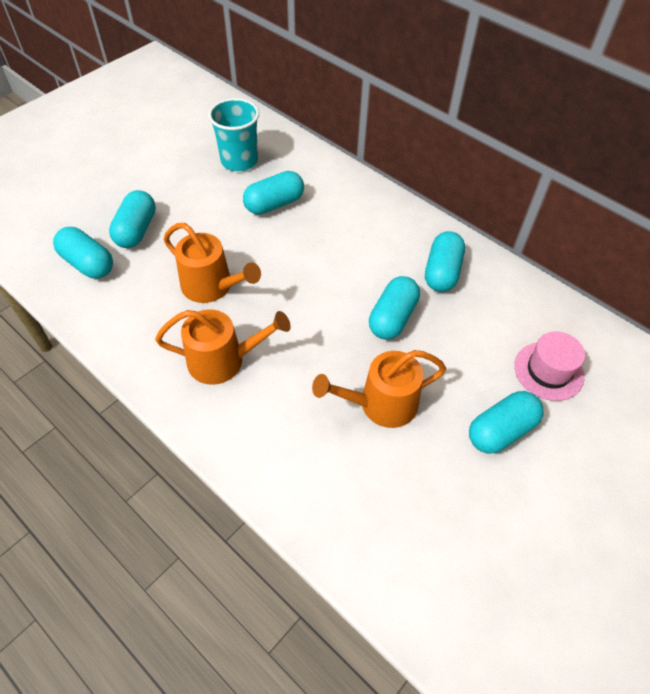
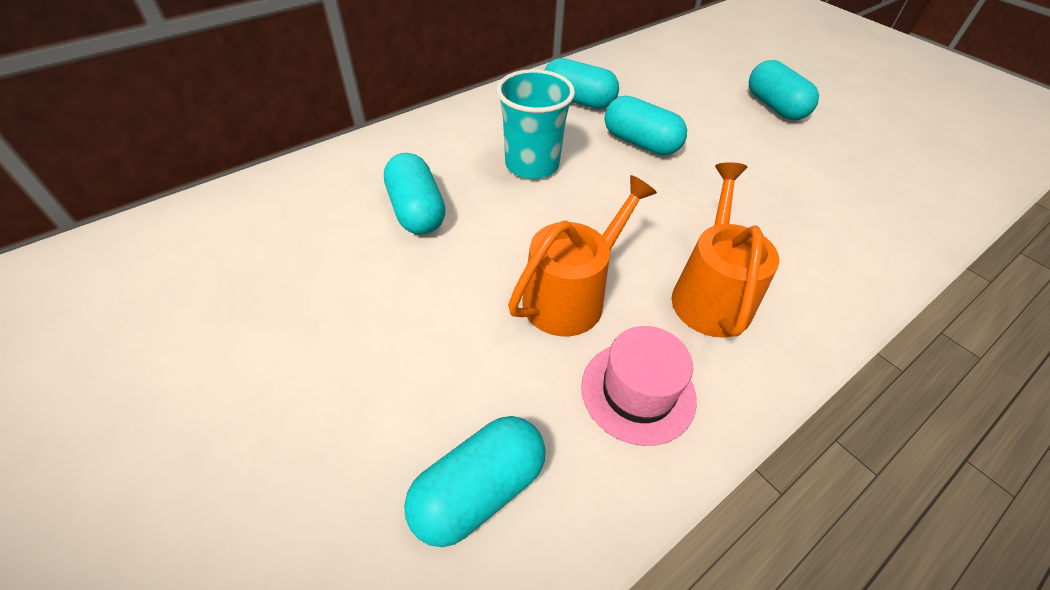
camera: 80 degrees left, 5 degrees down
(136, 230) = (410, 397): turquoise capsule -> none
(239, 161) = (294, 238): turquoise cup -> turquoise cup (532, 164)
(381, 404) = (758, 169): orange watering can -> none
(548, 371) = (705, 71): pink hat -> pink hat (638, 391)

